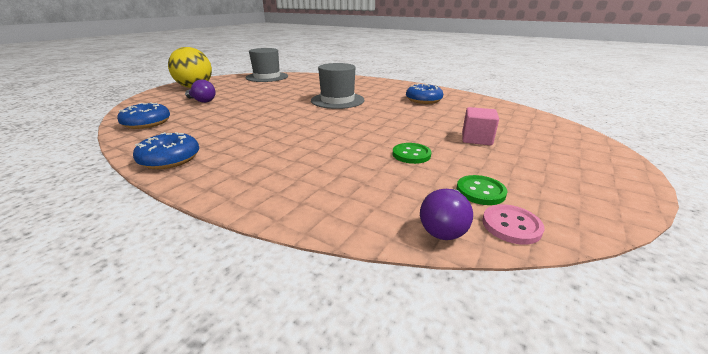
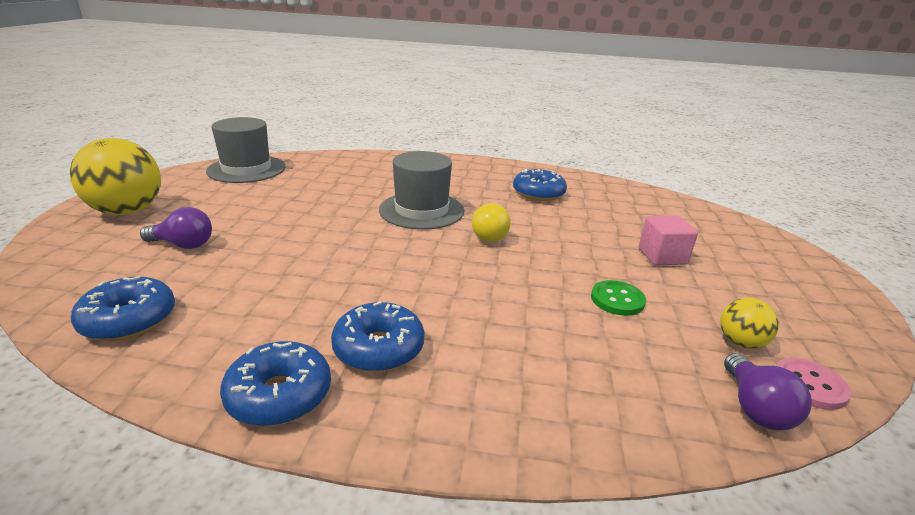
camera: 25 degrees left, 0 degrees up
(238, 151) = (378, 348): none -> blue donut
(364, 115) = (489, 235): none -> yellow light bulb
(480, 191) = (740, 343): green button -> yellow ball

